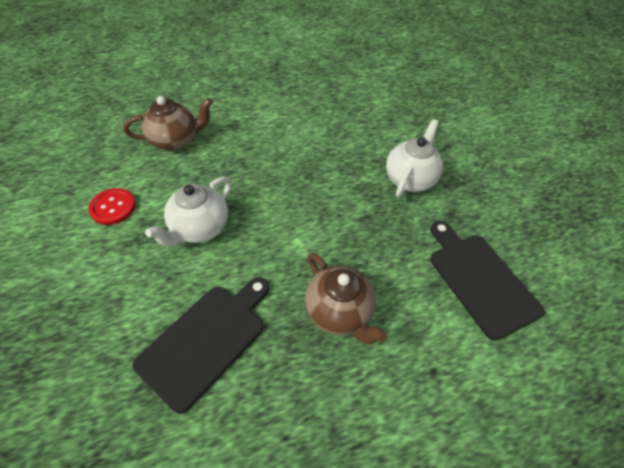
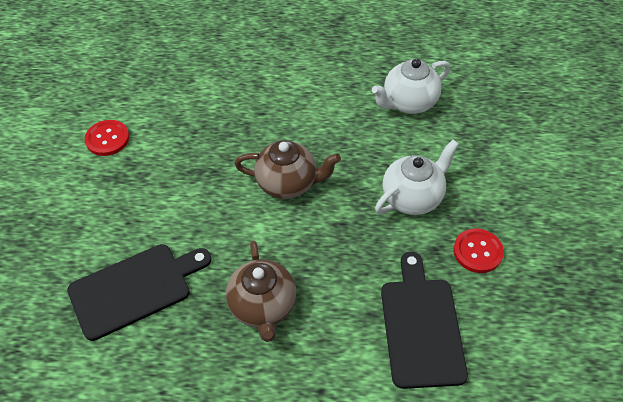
camera: 25 degrees right, 0 degrees up
(175, 140) = (192, 84): brown teapot -> brown teapot (288, 183)
(200, 228) = (175, 184): white teapot -> white teapot (409, 103)
(483, 205) = (478, 251): none -> red button

